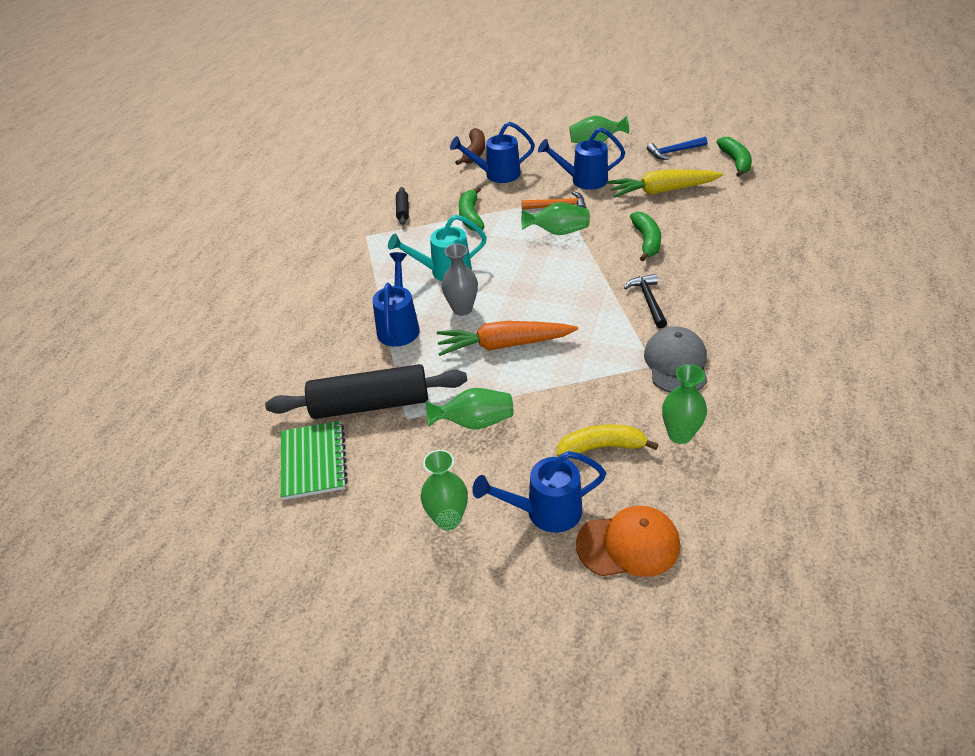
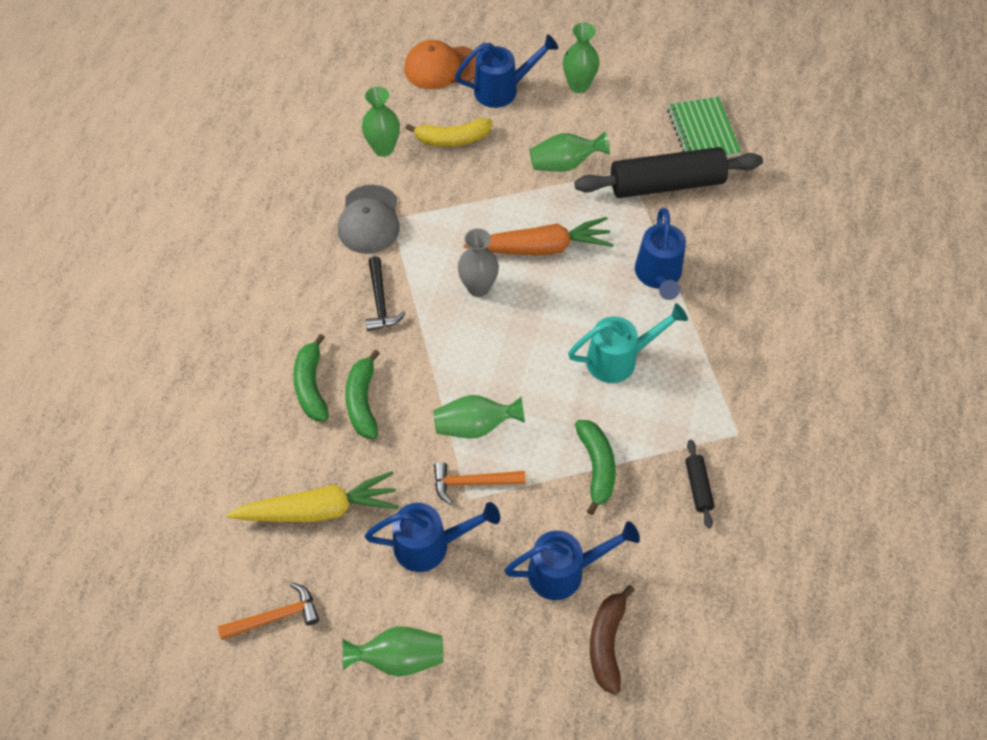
camera: 175 degrees right, 15 degrees up
(462, 309) = (590, 298): grey vase -> grey vase (478, 287)
(674, 152) = (275, 616): blue hammer -> orange hammer
(735, 161) = (189, 579): green banana -> green banana (311, 386)

